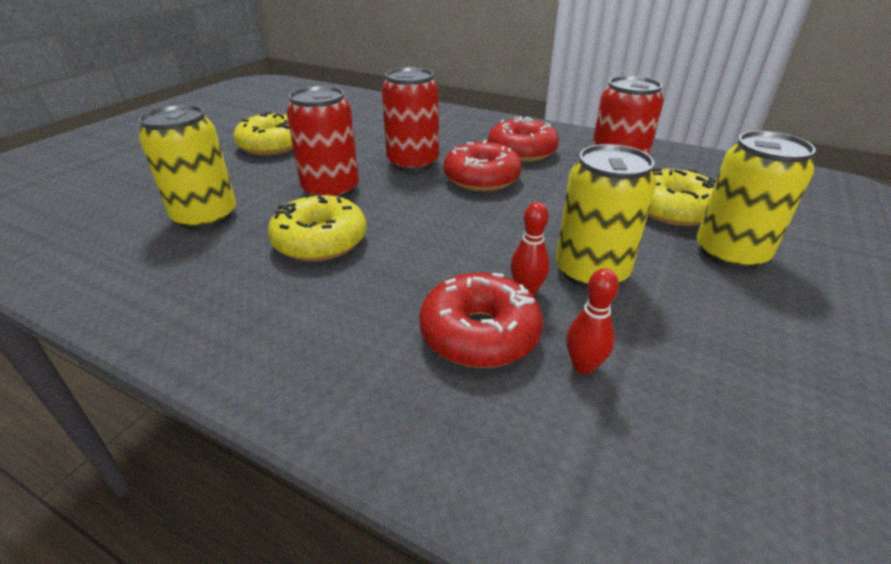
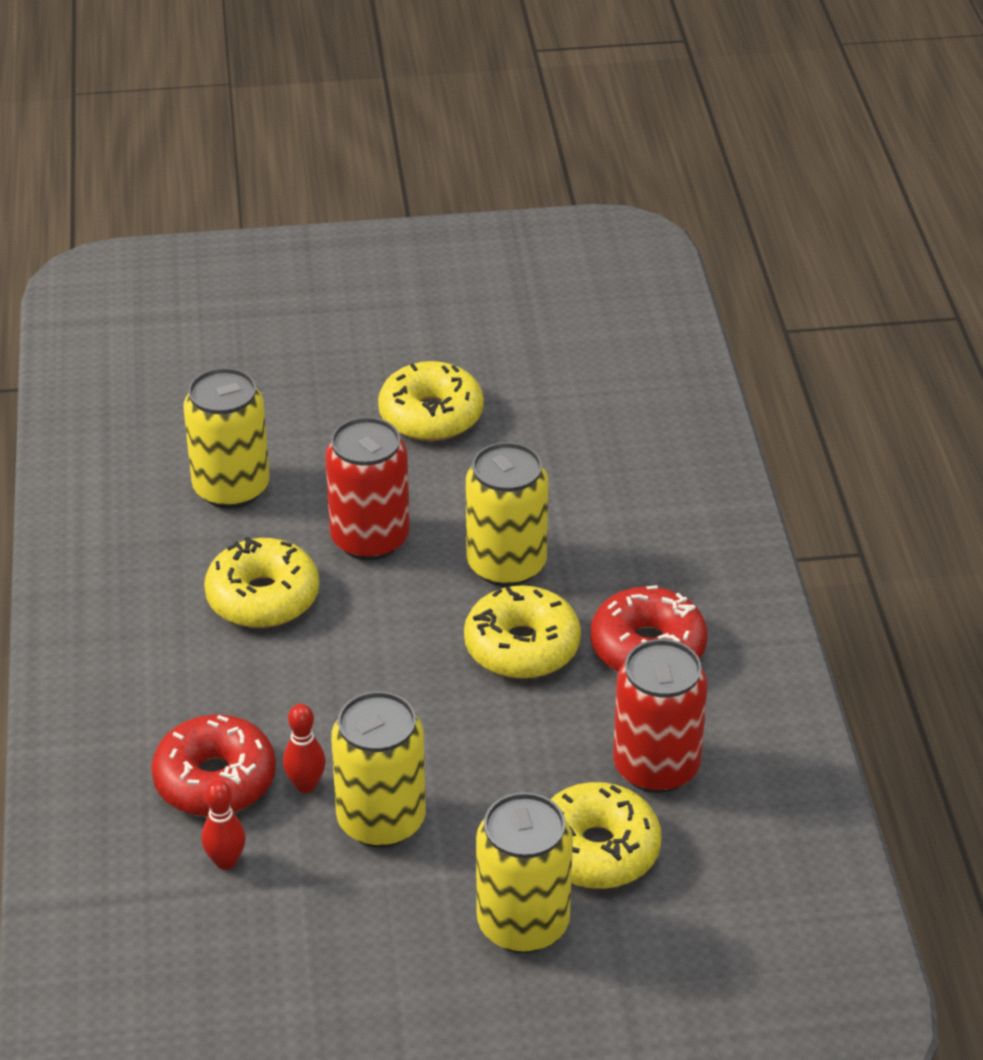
camera: 55 degrees right, 5 degrees up
(413, 163) = (506, 565): red can -> yellow can
(481, 178) = (522, 647): red donut -> yellow donut

